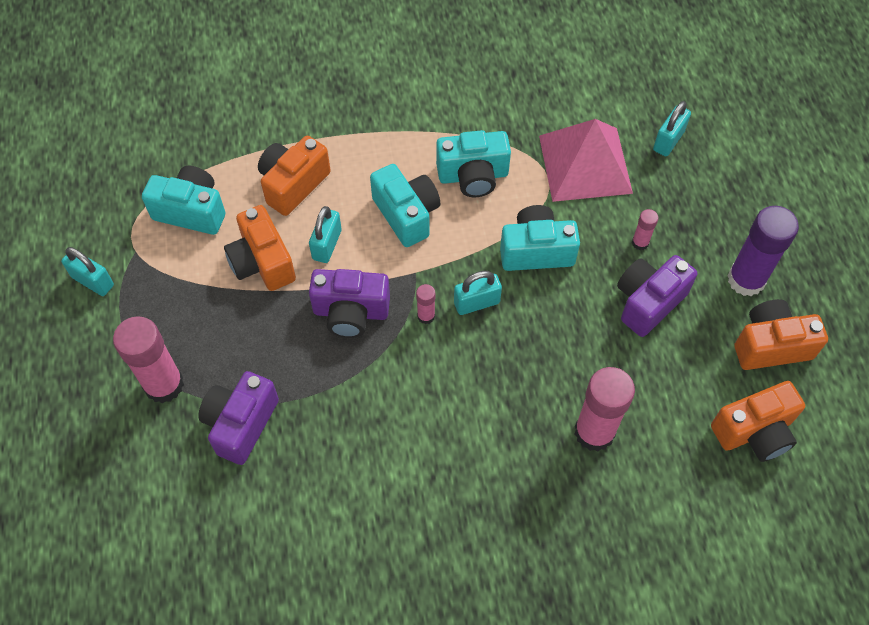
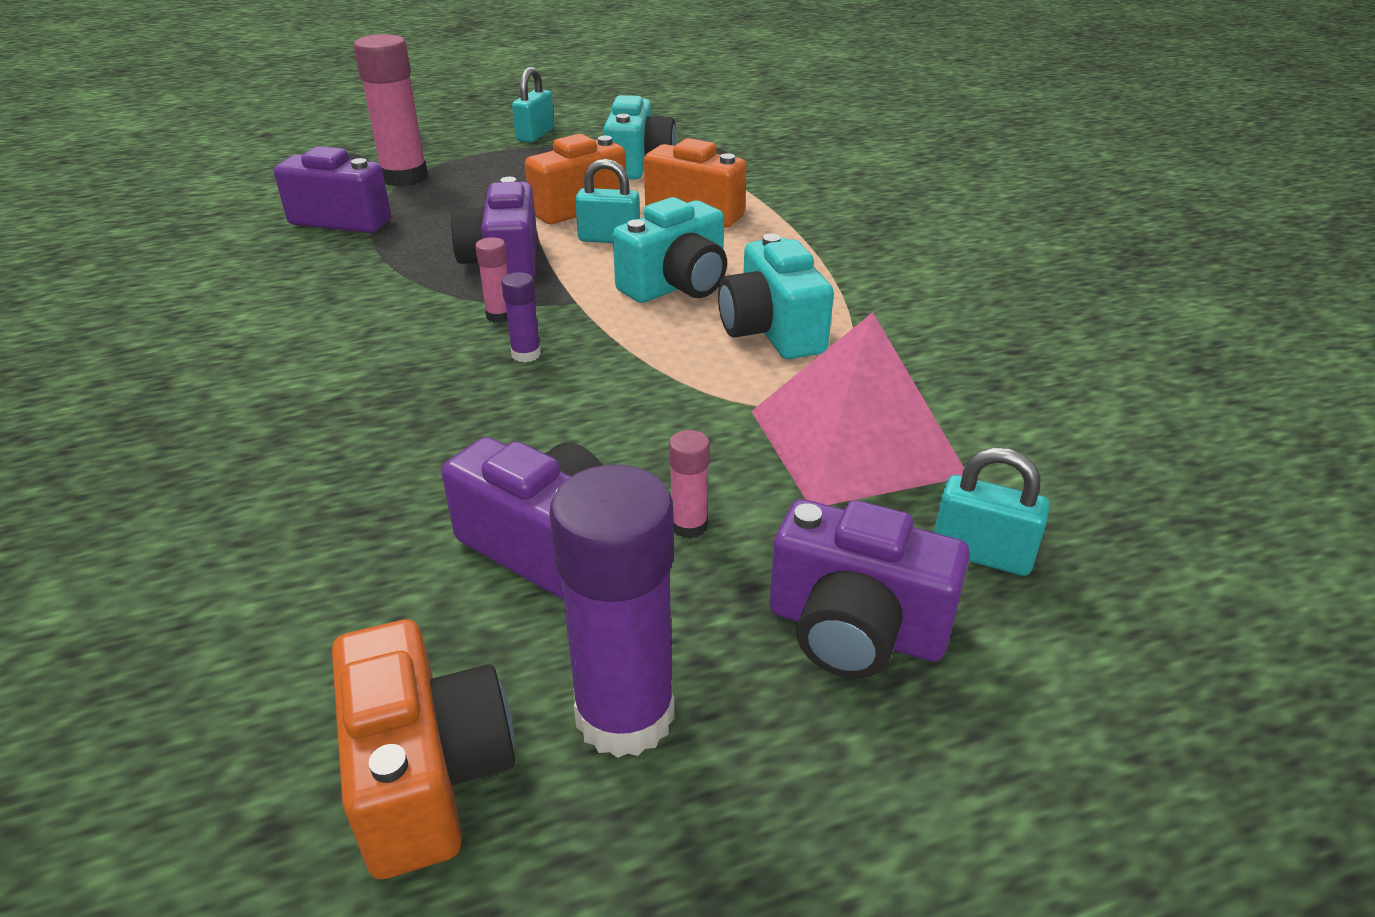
camera: 80 degrees right, 25 degrees down
(476, 303) = (526, 354): turquoise padlock -> purple glue stick
(536, 251) = (638, 402): turquoise camera -> none
(594, 432) = (257, 492): pink glue stick -> none
(707, 196) = (855, 629): none -> purple camera
(754, 431) = (187, 745): orange camera -> none

